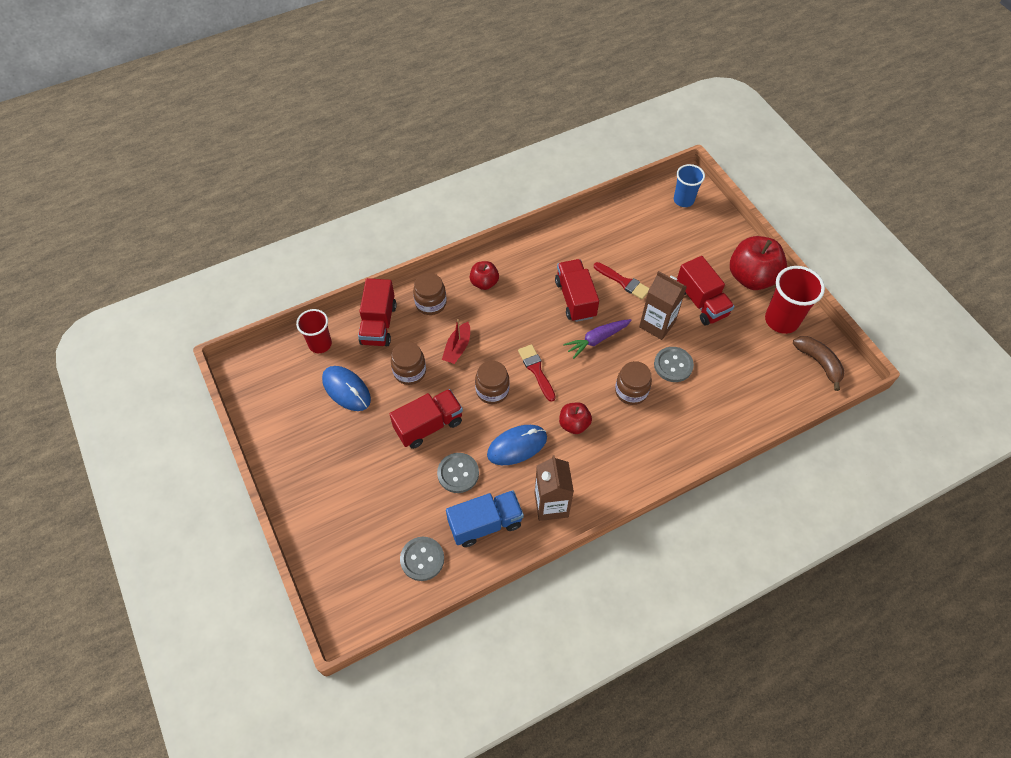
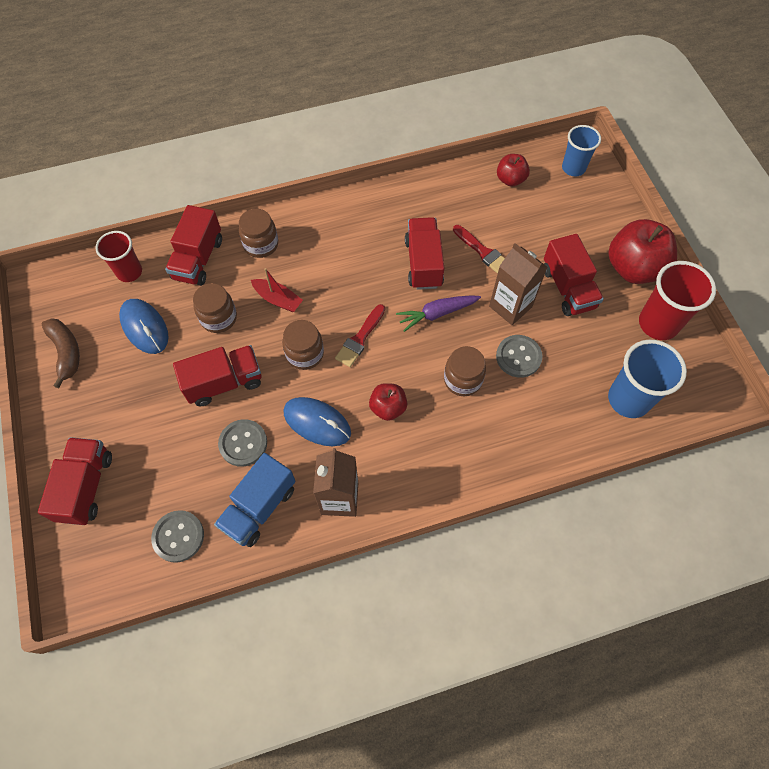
camera: 10 degrees right, 5 degrees up
(330, 532) = (86, 487): none -> red truck
(457, 348) = (278, 299): red boat -> red boat turned 90 degrees counterclockwise
(484, 283) = (325, 230): red apple -> red apple (510, 179)
(485, 524) = (259, 507): blue truck -> blue truck turned 135 degrees clockwise
(517, 446) = (317, 422): blue mouse -> blue mouse turned 45 degrees clockwise
(536, 370) = (360, 338): red brush -> red brush turned 135 degrees counterclockwise
(771, 386) = (628, 399): none -> blue cup
(819, 362) = (692, 381): brown banana -> brown banana (66, 352)

